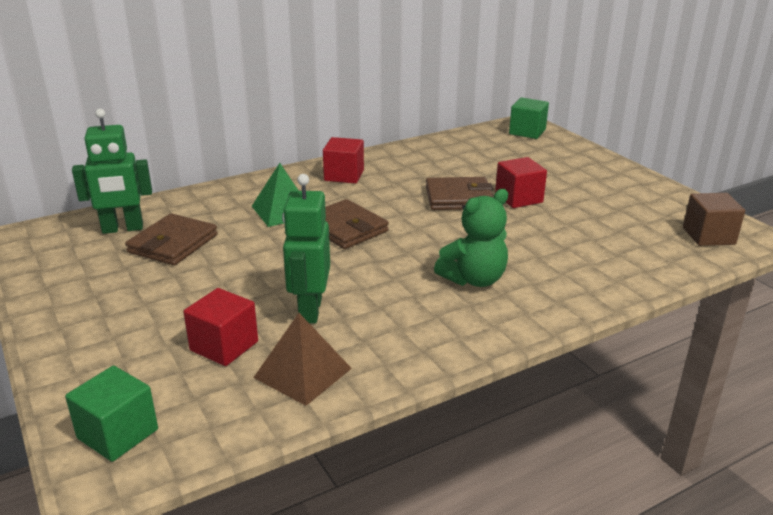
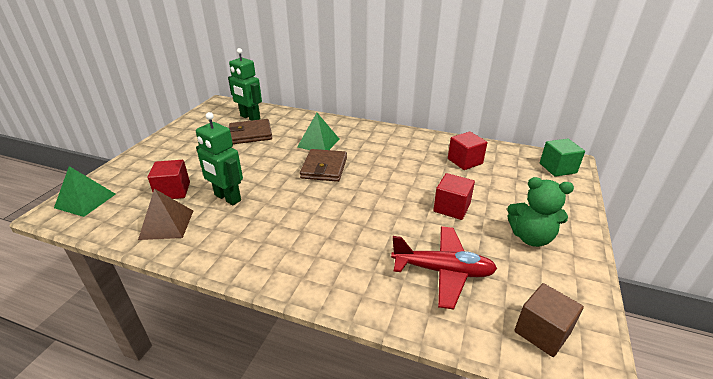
camera: 50 degrees right, 5 degrees up
(118, 434) = (85, 200): green cube -> green pyramid
(309, 310) = (227, 198): green robot -> green robot turned 105 degrees counterclockwise
(344, 175) = (383, 139): red cube -> red cube (465, 161)
(459, 198) = (415, 186): brown wallet -> none
(474, 279) = (320, 237): green teddy bear -> green teddy bear (531, 237)
(600, 241) = (443, 271): none -> red plane

